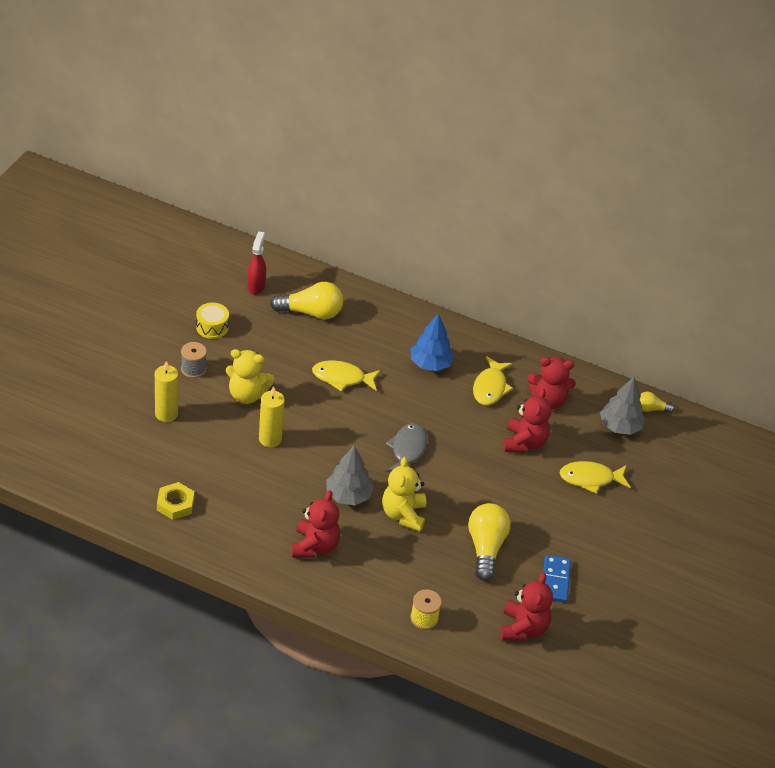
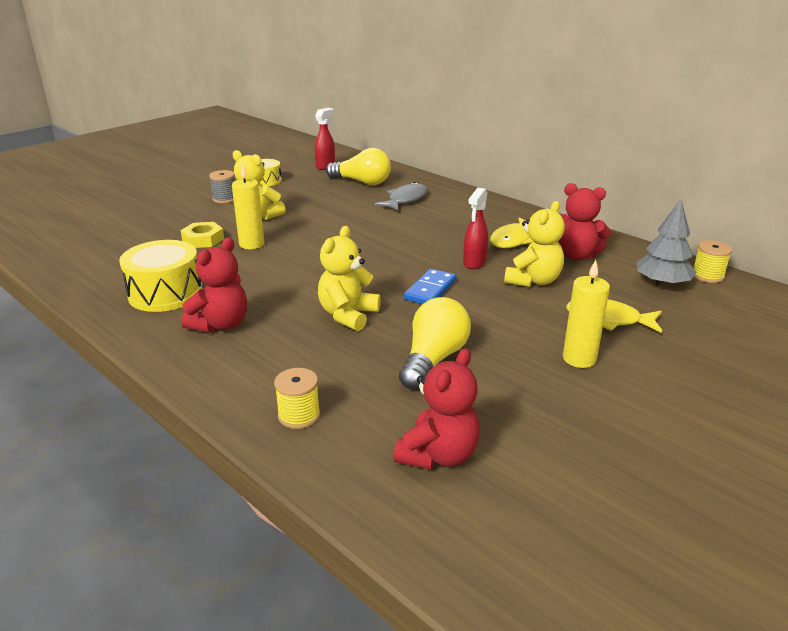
camera: 25 degrees right, 15 degrees down
(166, 414) = (171, 219): yellow candle -> yellow candle (579, 359)
(175, 504) = (109, 272): yellow nut -> yellow nut (203, 239)
(244, 520) = (165, 293): none -> yellow drum
(342, 378) = (359, 218): yellow fish -> none
(348, 495) = (296, 292): grey tree -> none
(407, 450) = (391, 269): grey fish -> grey fish (405, 200)
(430, 364) = (457, 219): blue tree -> none
(470, 428) = (474, 263): none -> red spray bottle
(524, 442) = (533, 281): red teddy bear -> yellow teddy bear
(555, 580) = (517, 408): blue domino -> blue domino (430, 290)
(651, 409) = (707, 276): yellow light bulb -> yellow spool

